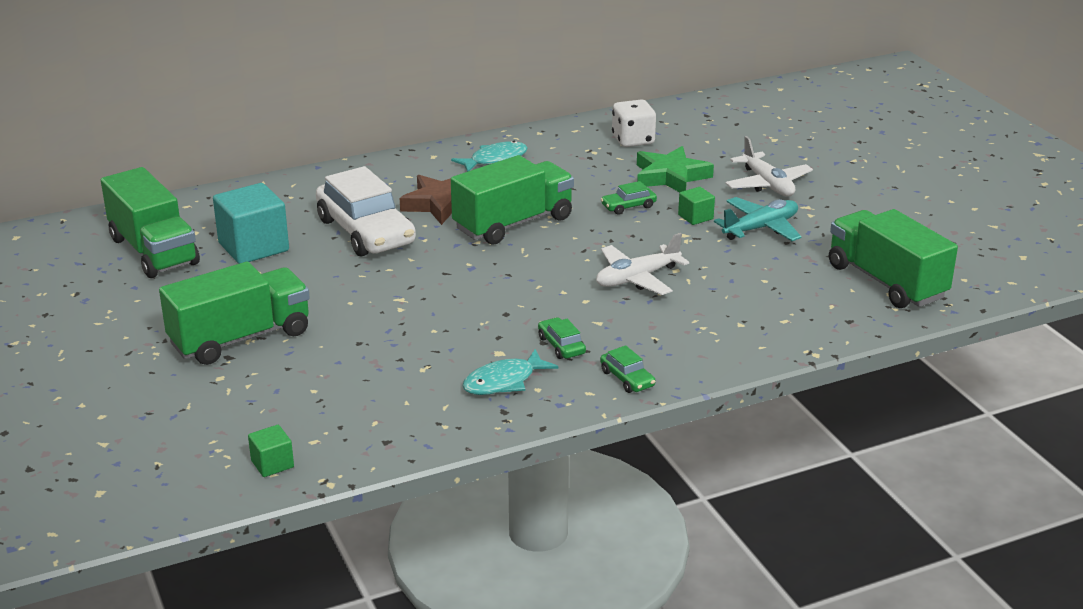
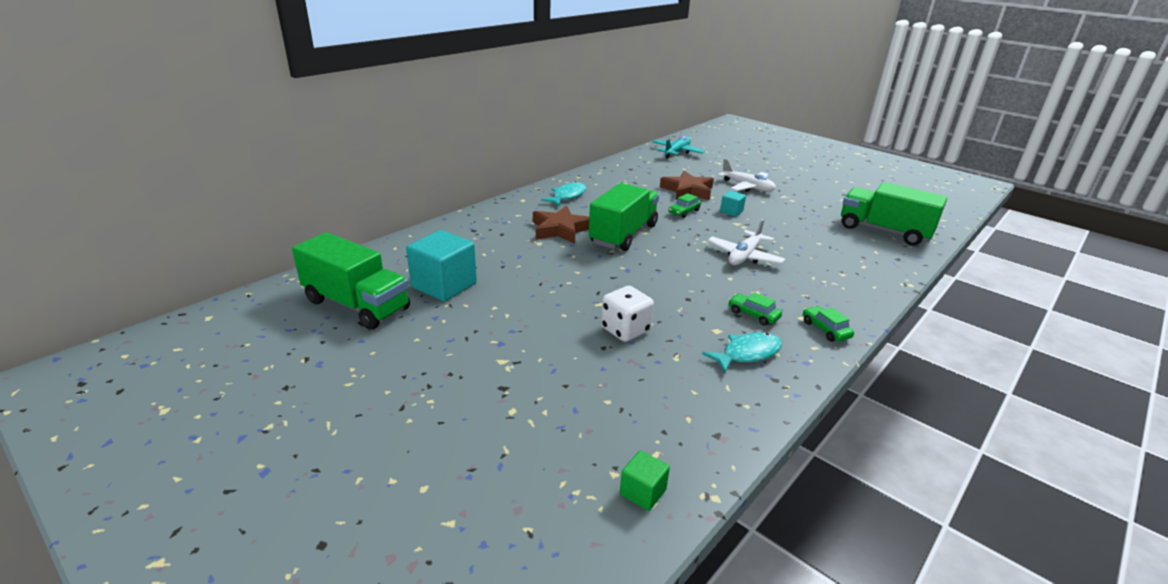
camera: 25 degrees left, 0 degrees up
(240, 338) = (499, 367): green truck -> none
(365, 232) = (524, 258): white car -> none
(504, 382) = (747, 353): turquoise fish -> turquoise fish turned 150 degrees counterclockwise
(627, 378) = (825, 329): green car -> green car turned 150 degrees counterclockwise
(633, 140) = (641, 173): white dice -> white dice (625, 330)
(670, 176) = (687, 190): green star -> brown star
(695, 217) = (731, 212): green cube -> turquoise cube
(760, 228) = (776, 212): turquoise plane -> turquoise plane (677, 152)

